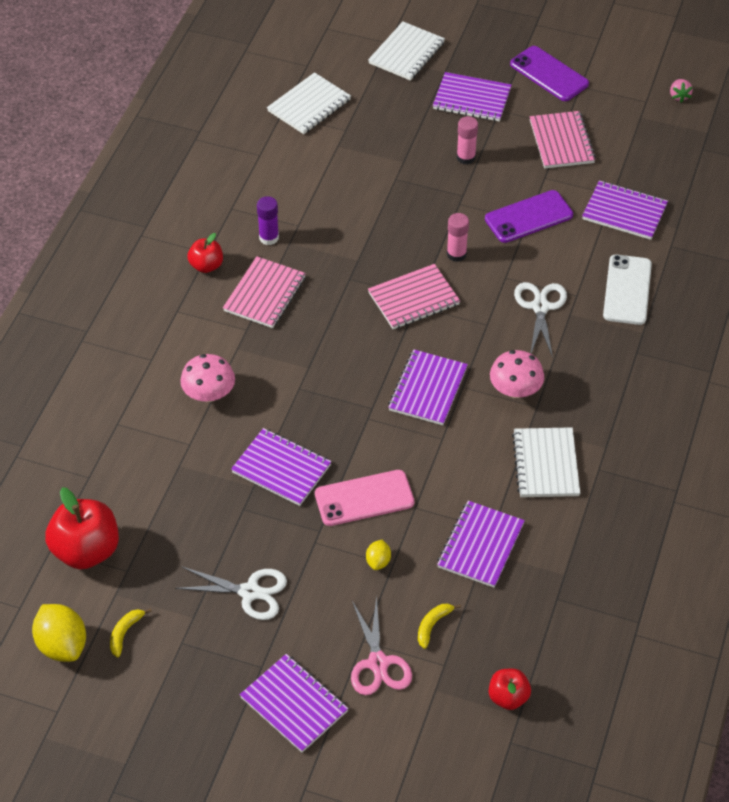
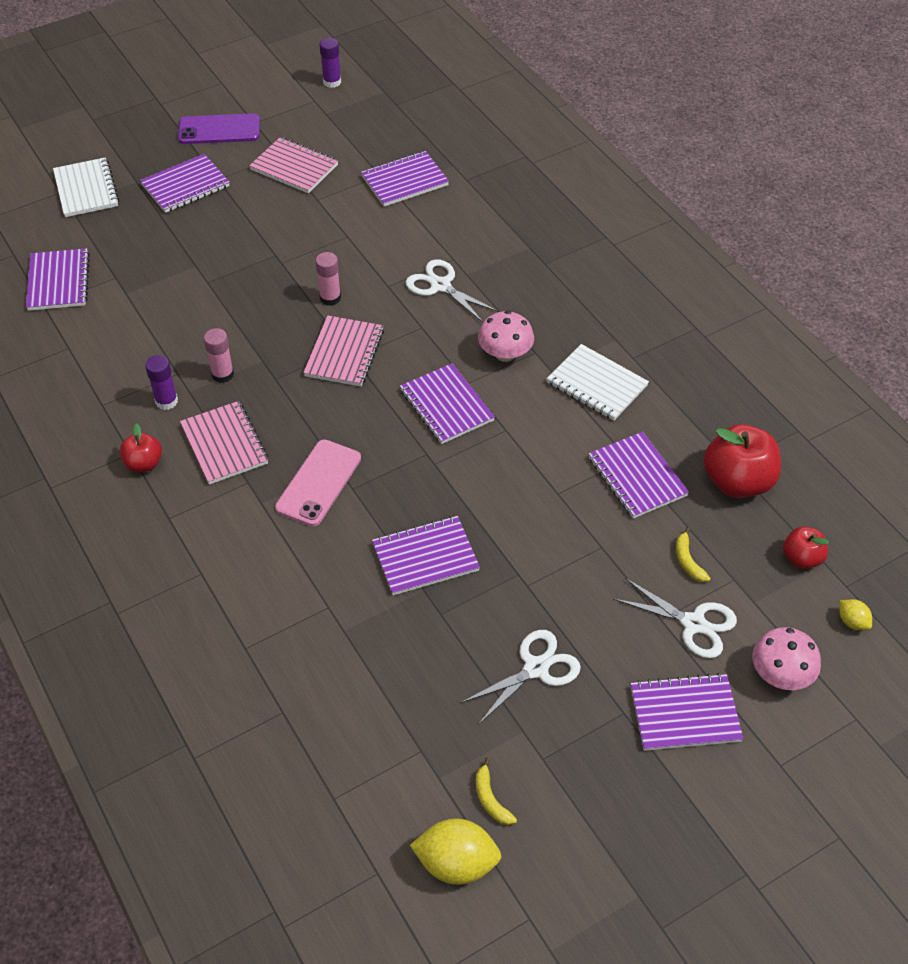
camera: 50 degrees left, 0 degrees up
(86, 551) = (366, 770): red apple -> red apple (737, 482)
(209, 393) = (288, 555): pink mushroom -> pink mushroom (781, 674)
(309, 105) = (59, 281): white notebook -> purple notebook
(364, 498) = (515, 521): pink phone -> pink phone (318, 483)
(378, 561) = (589, 554): yellow lemon -> yellow lemon (852, 622)
(378, 663) = (693, 623): pink scissors -> white scissors
(466, 157) = (240, 228): pink glue stick -> pink glue stick (222, 374)
(528, 217) = (344, 233): purple phone -> none
(627, 290) = (480, 229): white phone -> none
(679, 96) = (332, 82): pink strawberry -> purple glue stick

